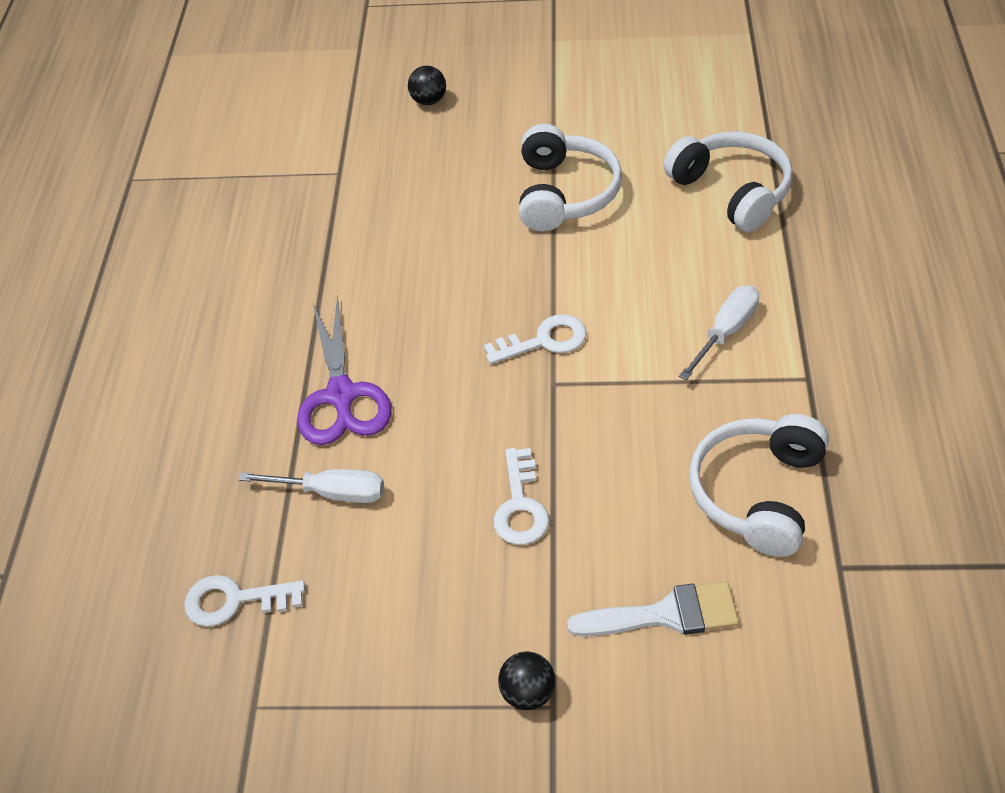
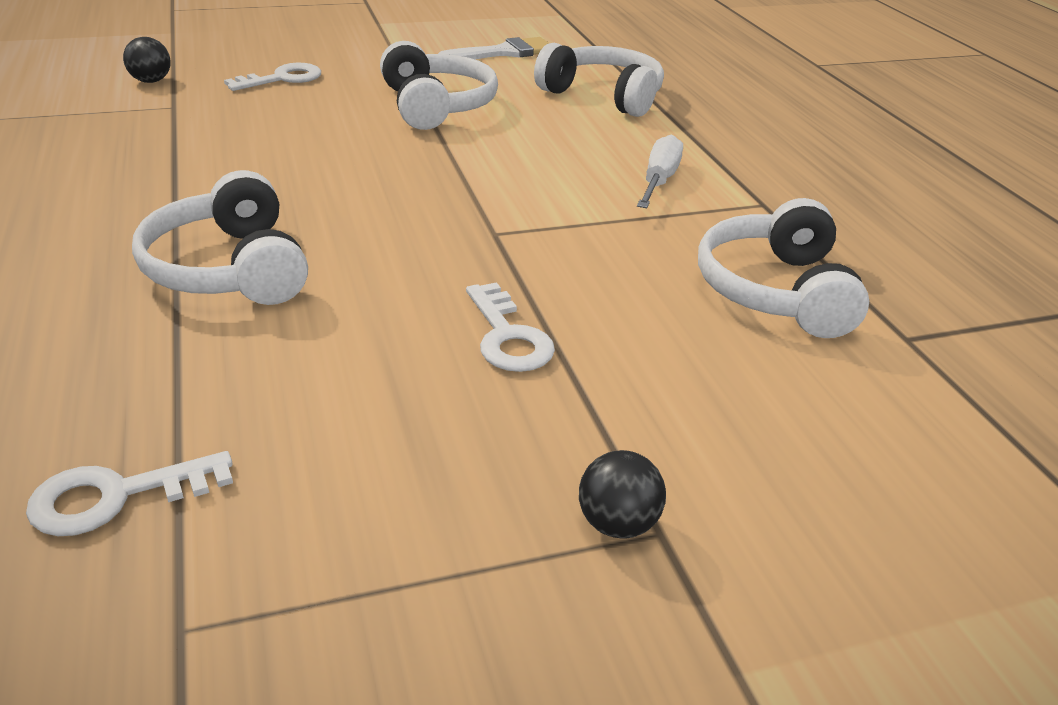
camera: 25 degrees left, 15 degrees down
(333, 493) = (244, 357): white screwdriver -> none
(341, 396) = (229, 269): purple scissors -> white headphones
(429, 101) = (262, 59): black ball -> black ball (151, 81)
(544, 341) = (467, 203): white key -> white key (282, 79)
(665, 614) = (746, 410): white brush -> white brush (504, 52)

